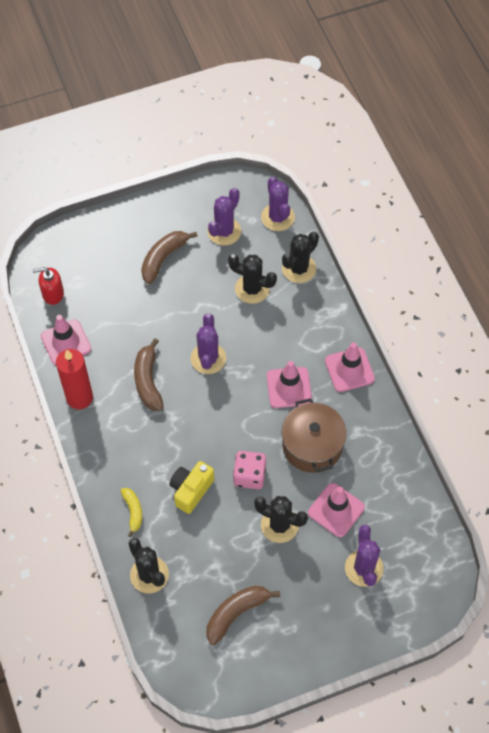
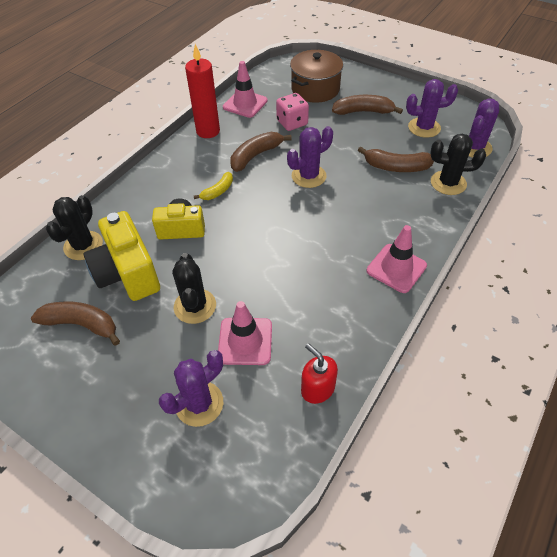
camera: 55 degrees right, 10 degrees down
(53, 294) = (275, 80): red soap dispenser -> red soap dispenser (317, 388)
(133, 511) = (135, 206): yellow banana -> yellow banana (218, 191)
(208, 555) = (128, 273): none -> yellow camera
(249, 476) = (226, 258): pink dice -> pink dice (292, 123)
(252, 289) = (396, 167): black cactus -> brown banana
(289, 387) = (334, 237): pink traffic cone -> none
(312, 445) = (295, 284): brown pot -> brown pot (315, 89)

